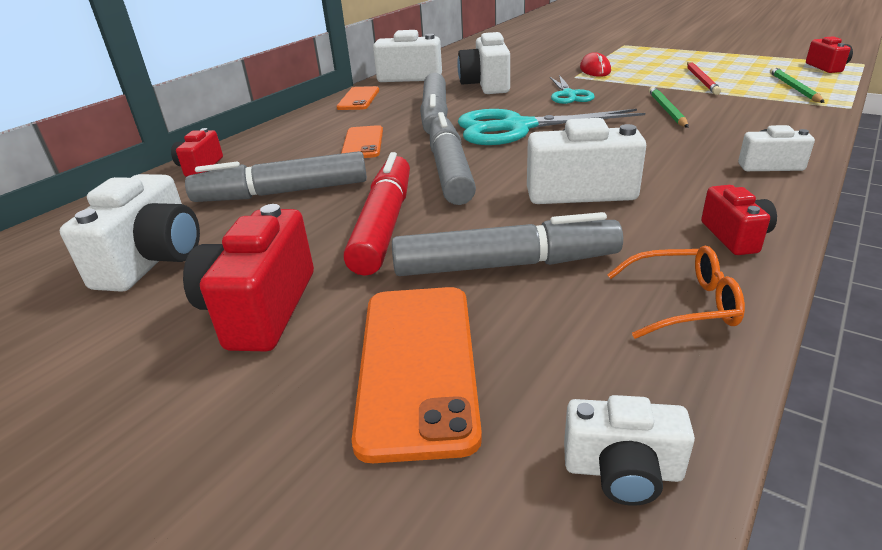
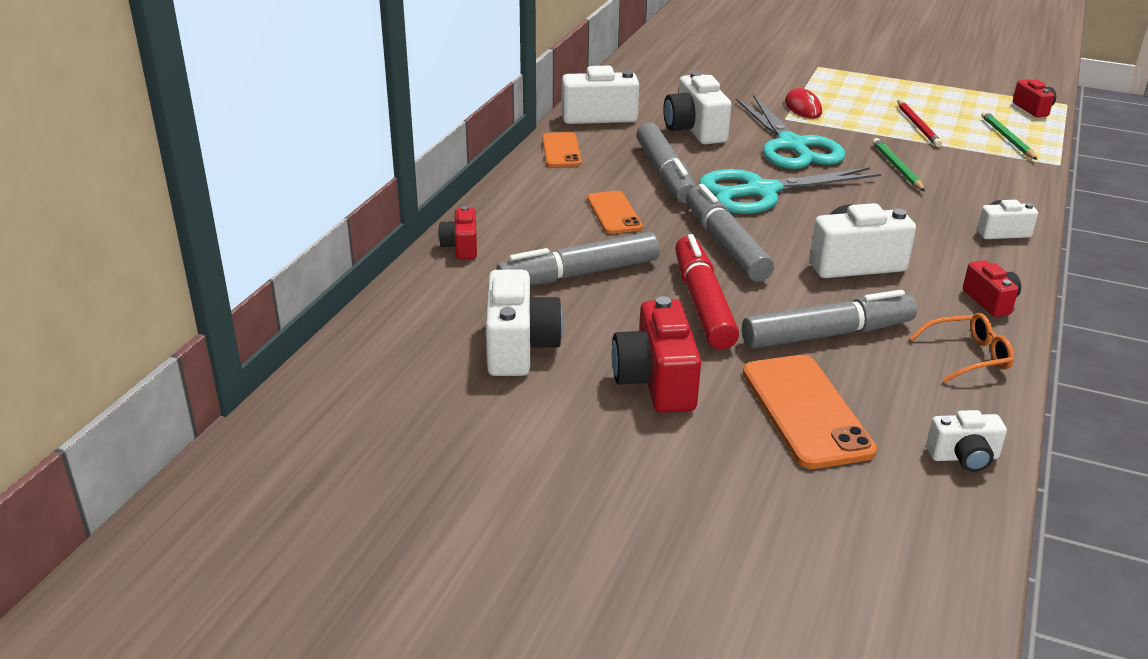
camera: 15 degrees left, 0 degrees up
(569, 95) = (792, 146): turquoise scissors -> turquoise scissors, size x1.81

